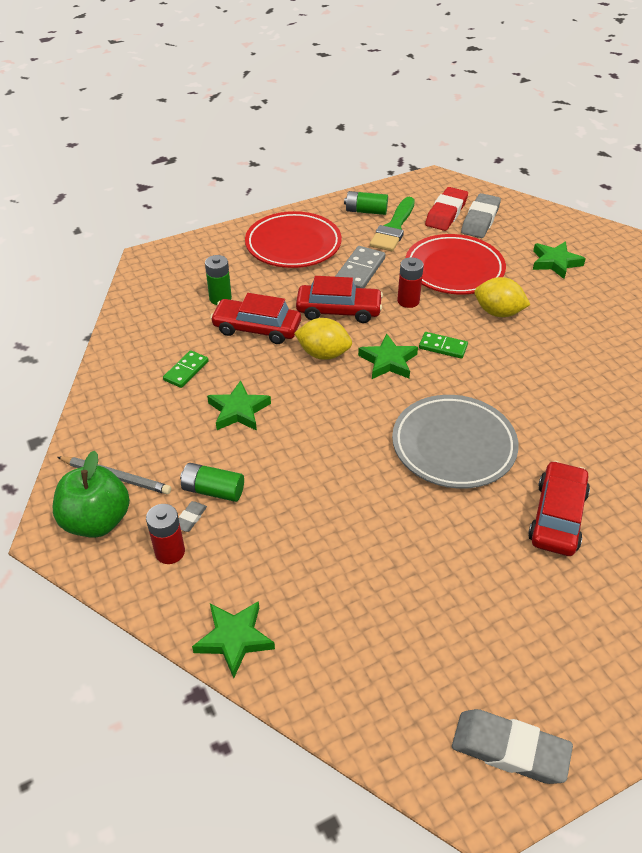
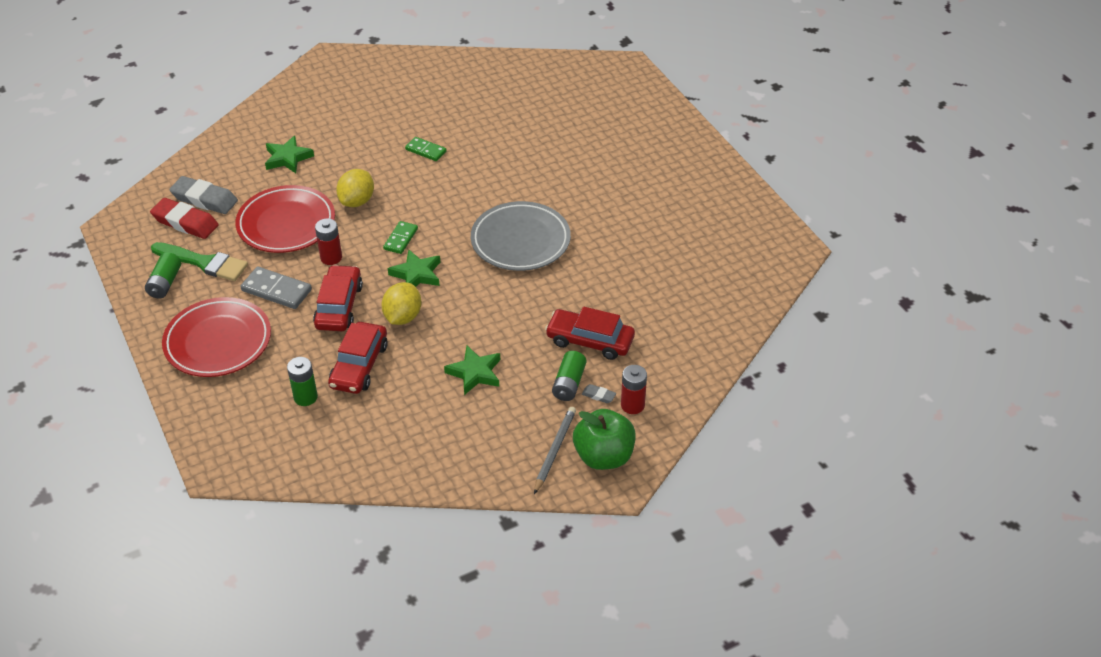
camera: 90 degrees left, 0 degrees up
(186, 371) = (418, 415): green domino -> green domino (426, 150)
(234, 639) = (705, 362): green star -> none
(509, 750) = (764, 235): grey eraser -> none
(557, 516) = (589, 195): red car -> red car (590, 340)

